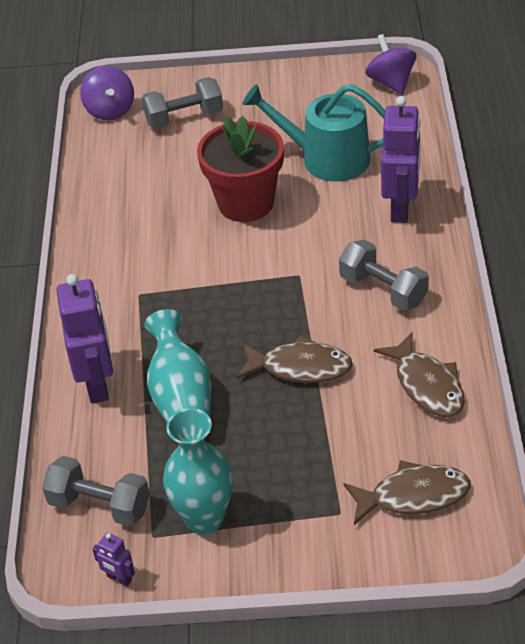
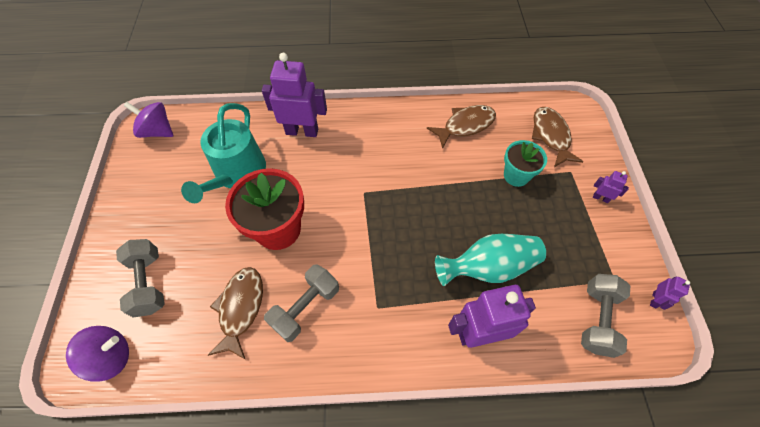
camera: 95 degrees left, 15 degrees up
(204, 519) = (592, 247): turquoise vase -> none
(289, 544) = (600, 198): none -> purple robot
(300, 367) = (454, 192): brown fish -> brown fish (240, 308)
(330, 441) = (516, 175): none -> turquoise flower pot
(383, 290) = (382, 144): grey dumbbell -> grey dumbbell (305, 307)
(391, 82) = (157, 131): purple spinning top -> purple spinning top turned 45 degrees clockwise

